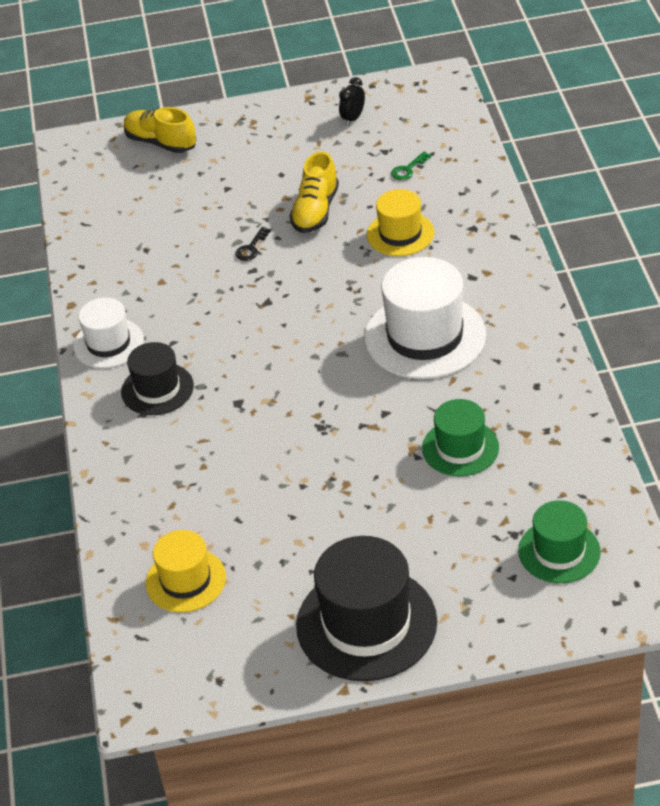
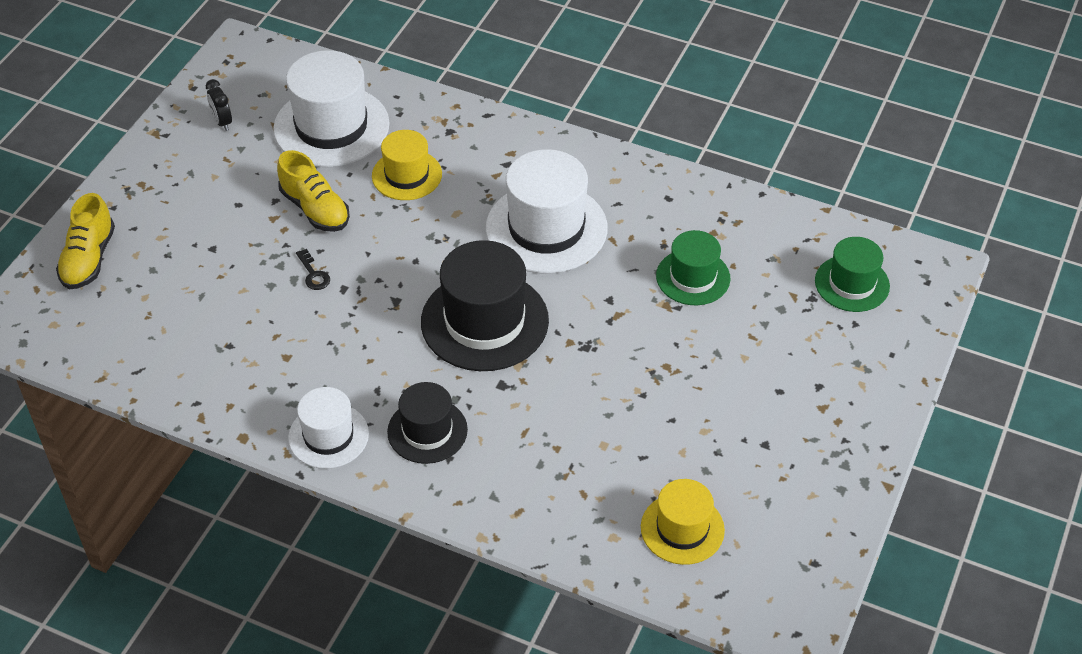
camera: 60 degrees left, 5 degrees up
(161, 143) = (89, 259): yellow shoe -> yellow shoe turned 60 degrees counterclockwise
(366, 623) = (830, 435): black hat -> black hat (484, 321)
(408, 169) = (331, 127): green key -> white hat

